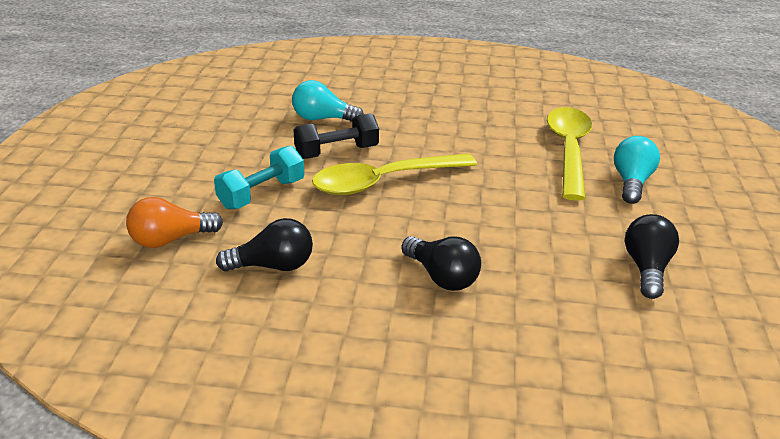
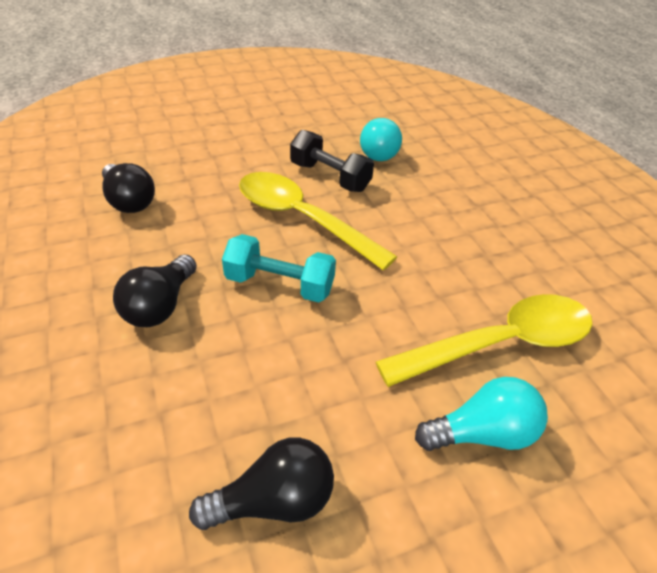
camera: 60 degrees right, 10 degrees up
(170, 239) = (140, 145): orange light bulb -> none
(261, 194) = (230, 162): turquoise dumbbell -> turquoise dumbbell (280, 284)
(323, 119) = (380, 152): turquoise light bulb -> turquoise light bulb turned 150 degrees counterclockwise

